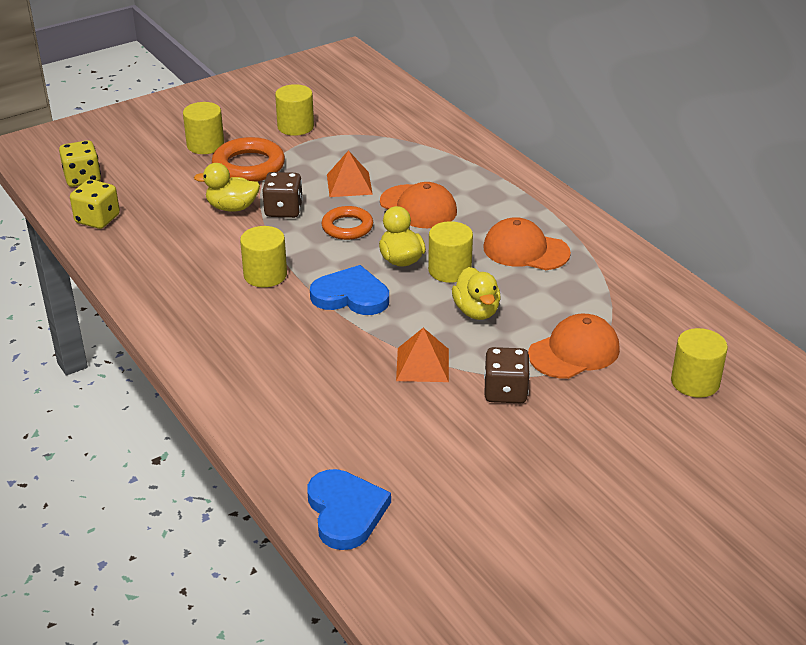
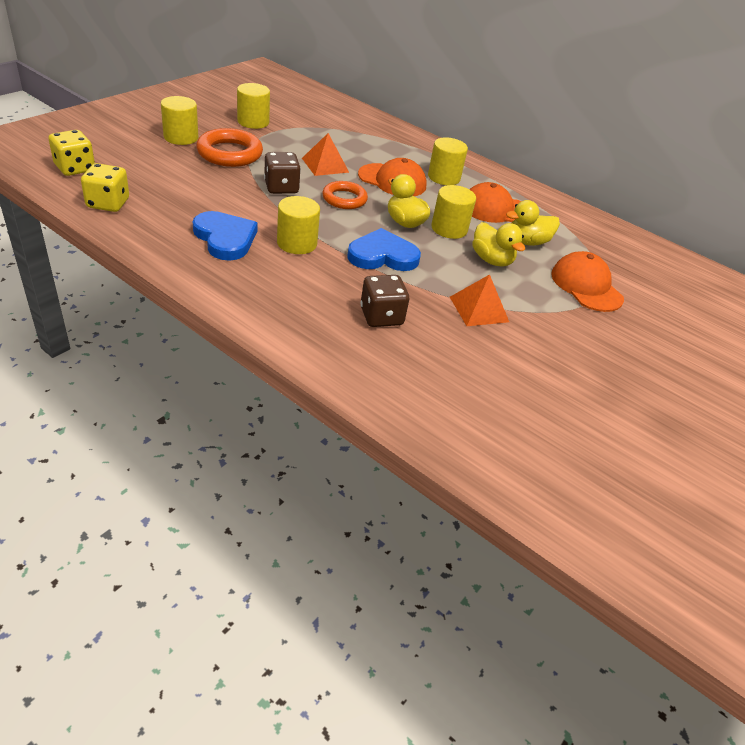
camera: 25 degrees left, 5 degrees up
(232, 207) = (234, 188): yellow duck -> yellow duck (527, 242)
(345, 512) = (502, 458): blue heart -> blue heart (225, 238)
(505, 392) = (559, 325): brown dice -> brown dice (381, 316)
(574, 351) = (586, 286): orange cap -> orange cap turned 60 degrees counterclockwise
(695, 382) = (686, 301): yellow cylinder -> yellow cylinder (444, 177)

